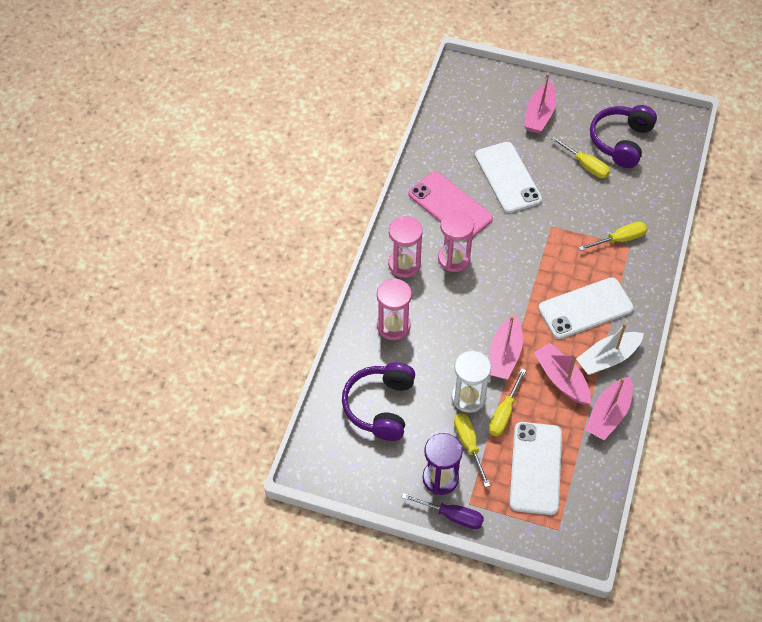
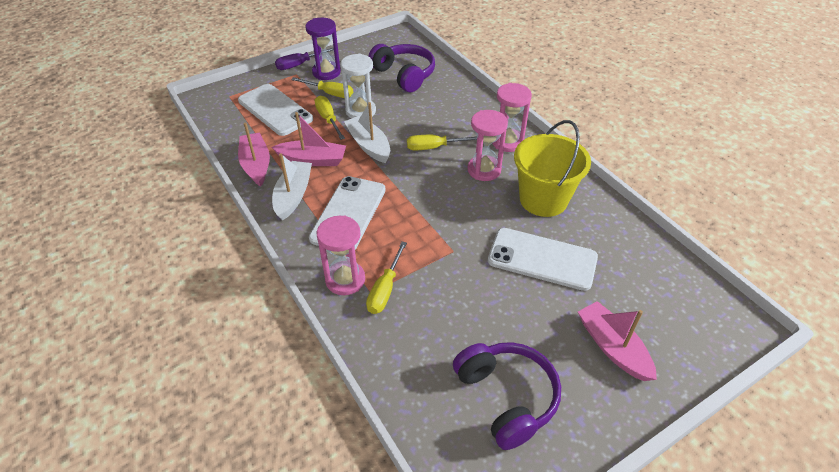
camera: 130 degrees right, 10 degrees down
(393, 326) = (458, 109): pink hourglass -> pink hourglass (345, 280)
(450, 206) = (543, 199): pink phone -> yellow bucket
(504, 354) = (369, 145): pink boat -> white boat
(585, 165) = (501, 334): yellow screwdriver -> yellow screwdriver (434, 147)

